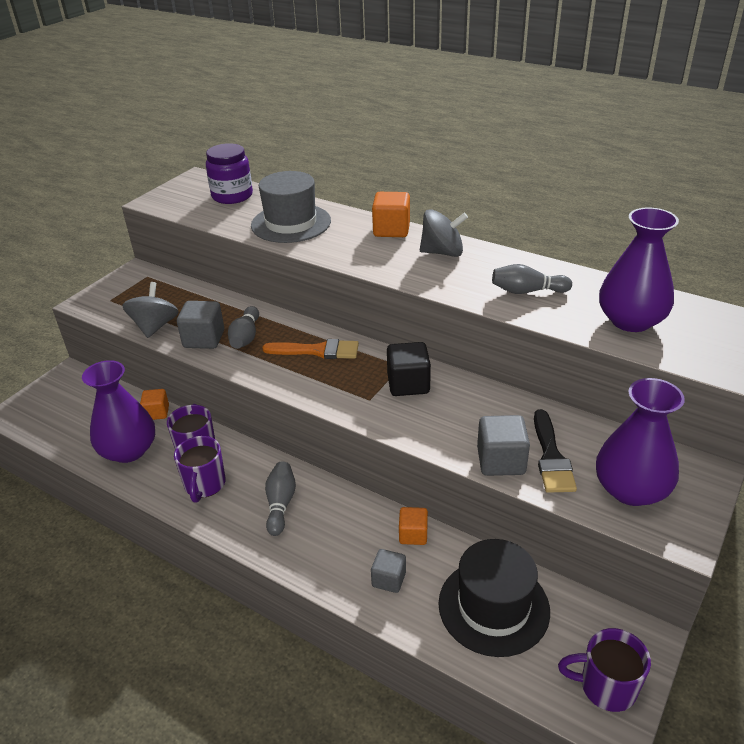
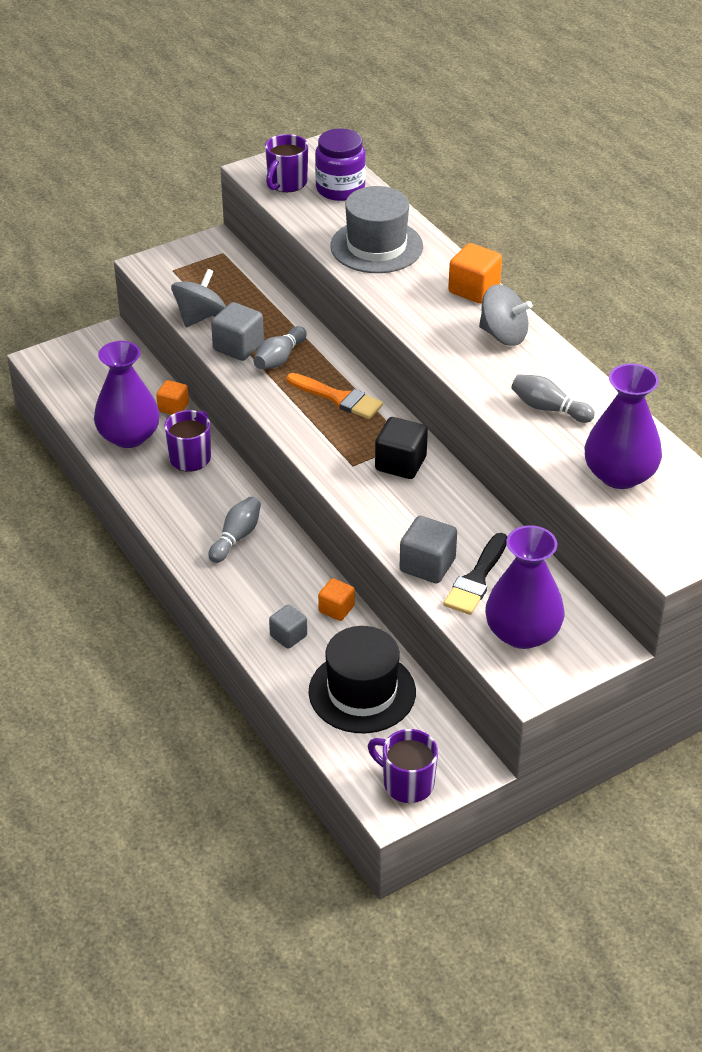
camera: 25 degrees right, 5 degrees up
(204, 485) = (179, 494): purple mug -> purple mug (286, 183)

